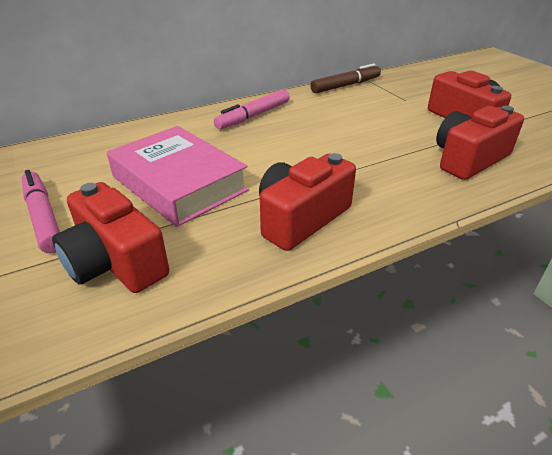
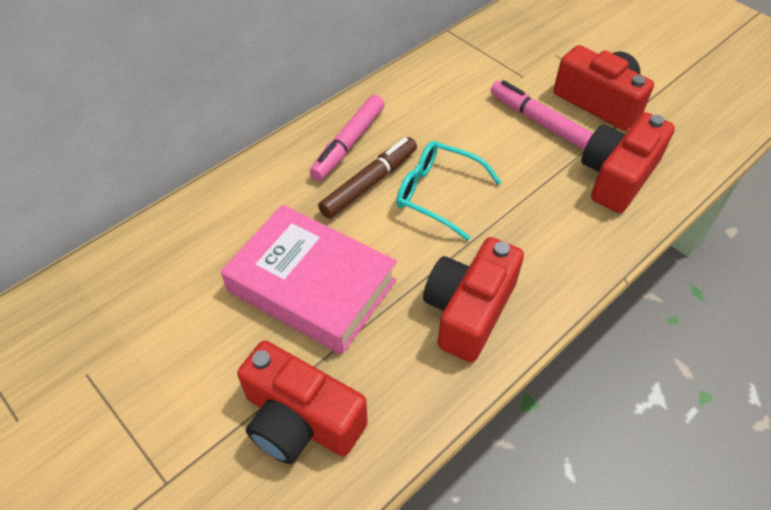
camera: 15 degrees left, 15 degrees up
(43, 217) = (182, 376): pink marker -> pink marker (539, 121)
(308, 149) = (437, 194): none -> turquoise glasses
(345, 86) = (441, 59): brown marker -> brown marker (369, 183)

